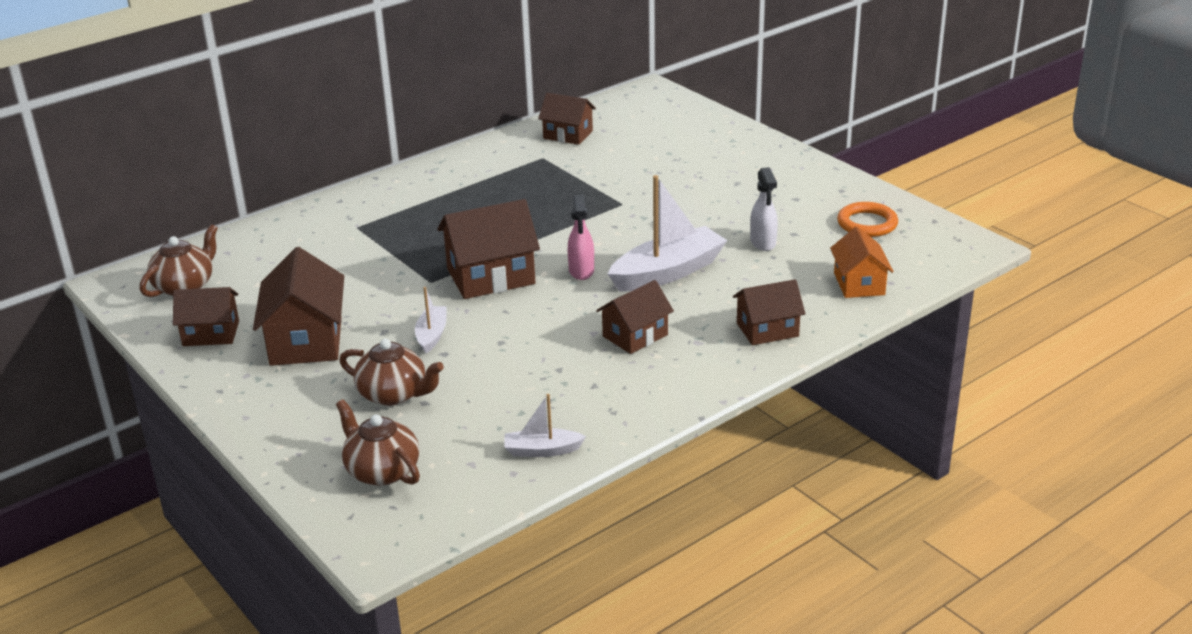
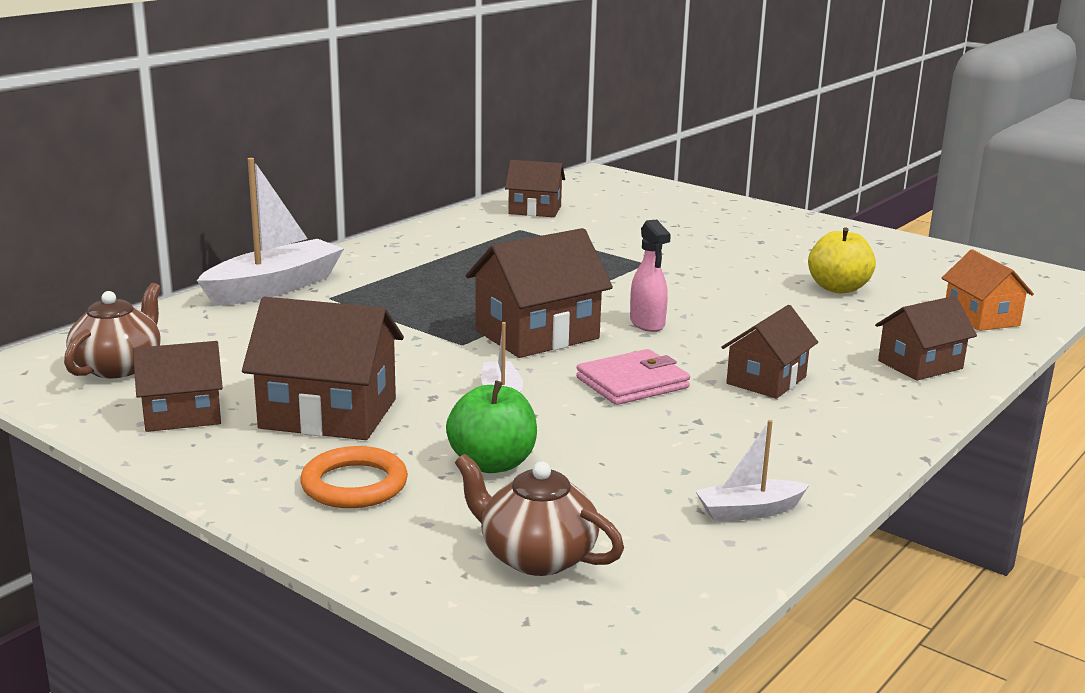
camera: 15 degrees left, 10 degrees down
(306, 341) = (328, 414): brown house -> brown house turned 60 degrees counterclockwise
(394, 394) = (492, 464): brown teapot -> green apple
(533, 330) = (632, 383): none -> pink wallet
(668, 272) = (753, 319): white boat -> white boat (274, 287)
(763, 242) = (838, 288): white spray bottle -> yellow apple
(867, 223) = (936, 267): orange ring -> orange ring (354, 484)

